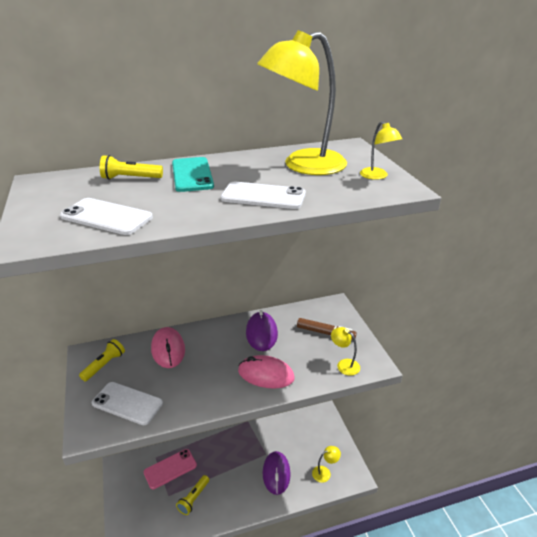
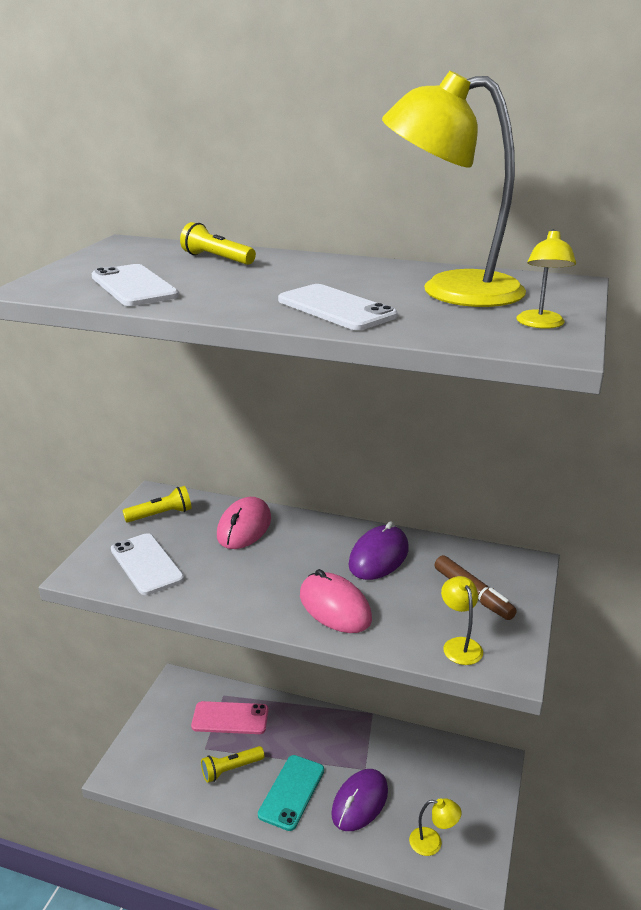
camera: 35 degrees right, 5 degrees down
(192, 175) = (290, 270): turquoise phone -> turquoise phone (291, 792)

